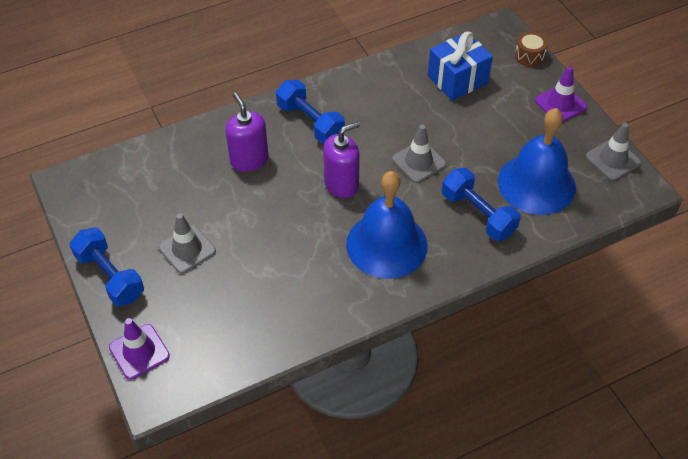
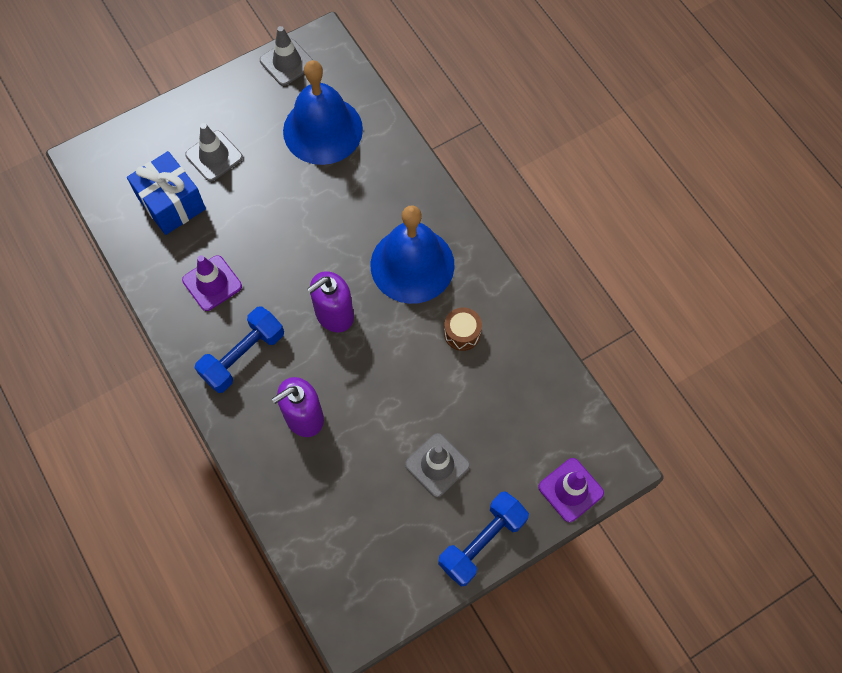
camera: 95 degrees left, 15 degrees up
(341, 184) = (334, 314): purple soap dispenser -> purple soap dispenser turned 90 degrees counterclockwise
(418, 162) = (298, 239): grey traffic cone -> grey traffic cone (214, 156)
(478, 214) = (366, 182): blue dumbbell -> none
(529, 56) = (134, 132): brown drum -> brown drum (462, 333)
(560, 104) = (209, 104): purple traffic cone -> purple traffic cone (212, 283)

